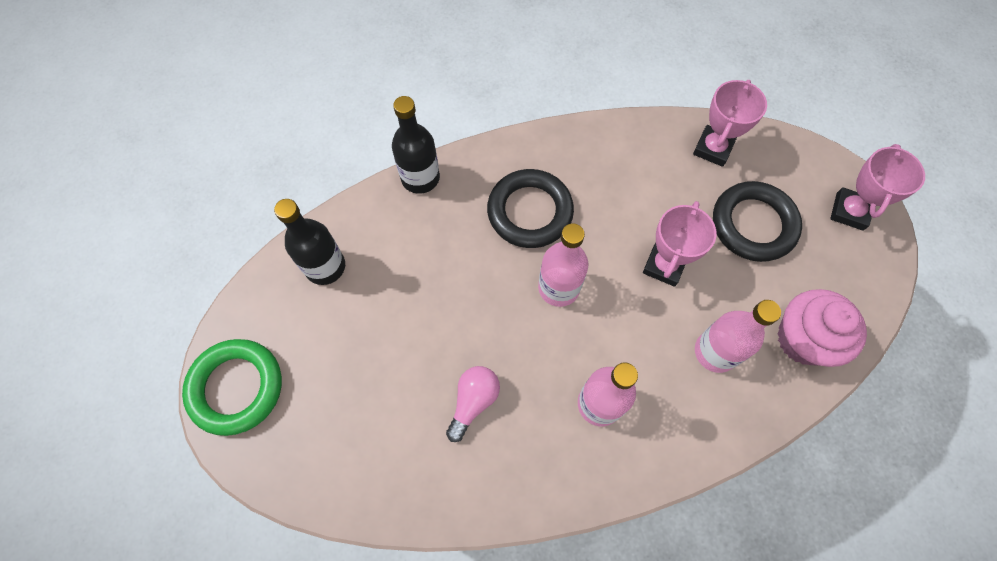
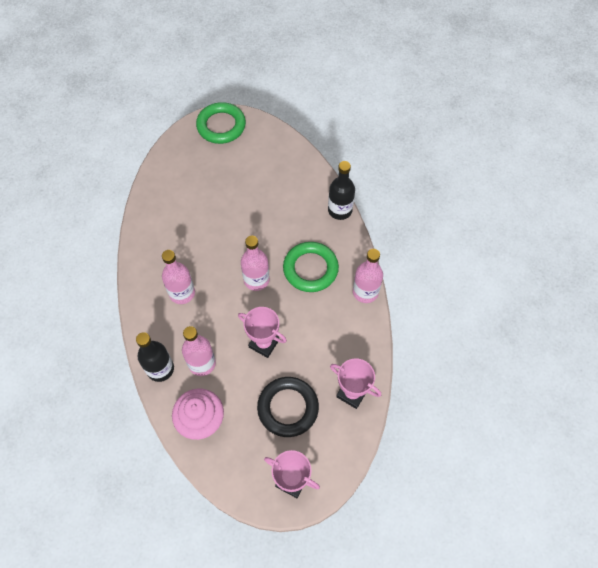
camera: 95 degrees right, 5 degrees down
(325, 267) = (284, 162): black bottle -> black bottle (160, 369)
(473, 402) = (195, 230): pink light bulb -> none
(530, 212) = (310, 269): black ring -> green ring
(559, 138) = (365, 292): none -> pink bottle

